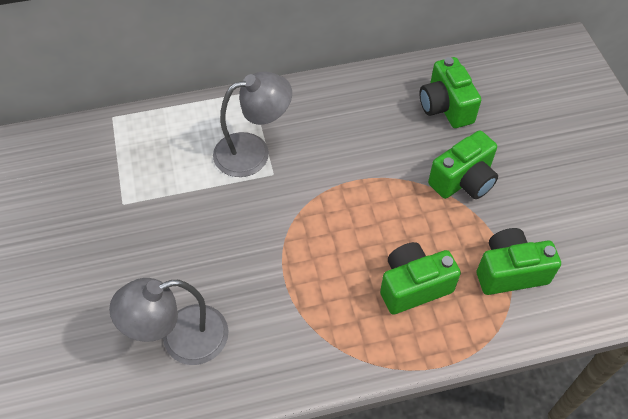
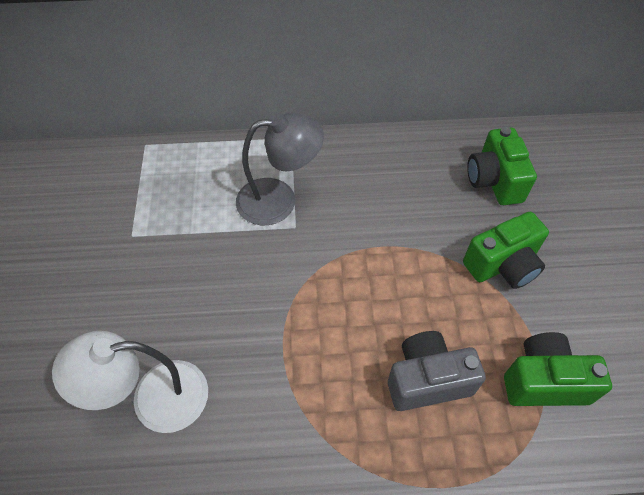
camera: 10 degrees right, 0 degrees up
(181, 339) = (154, 399): grey lamp -> white lamp
(413, 286) = (427, 380): green camera -> grey camera

